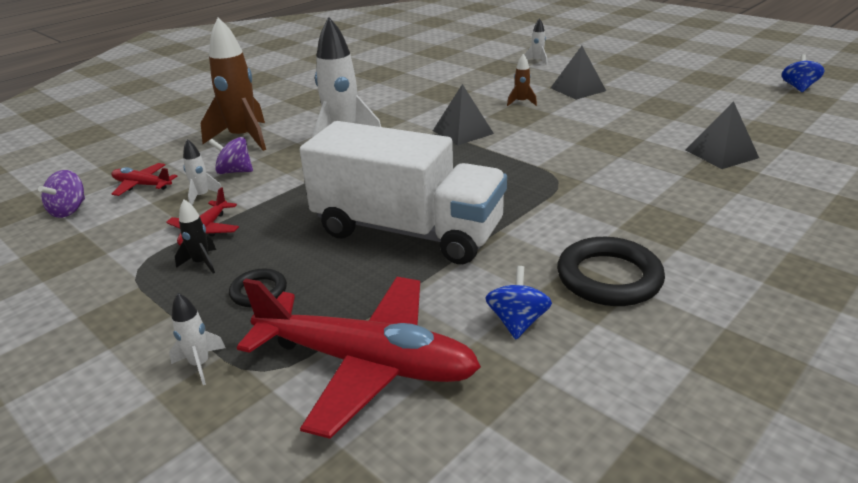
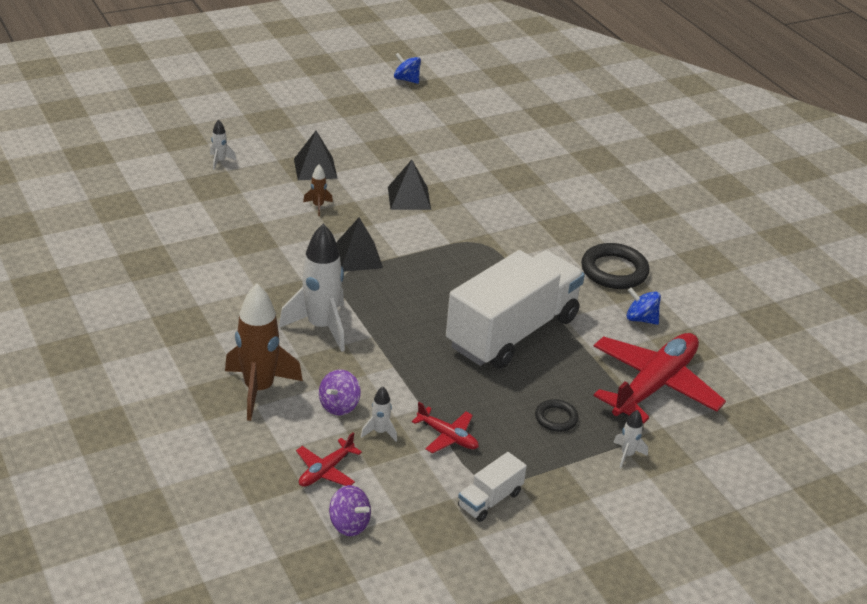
camera: 75 degrees left, 5 degrees up
(104, 275) = (490, 500): none -> white truck
(201, 263) = (500, 443): black rocket -> none
(721, 154) = (489, 163): black pyramid -> black pyramid (409, 198)

